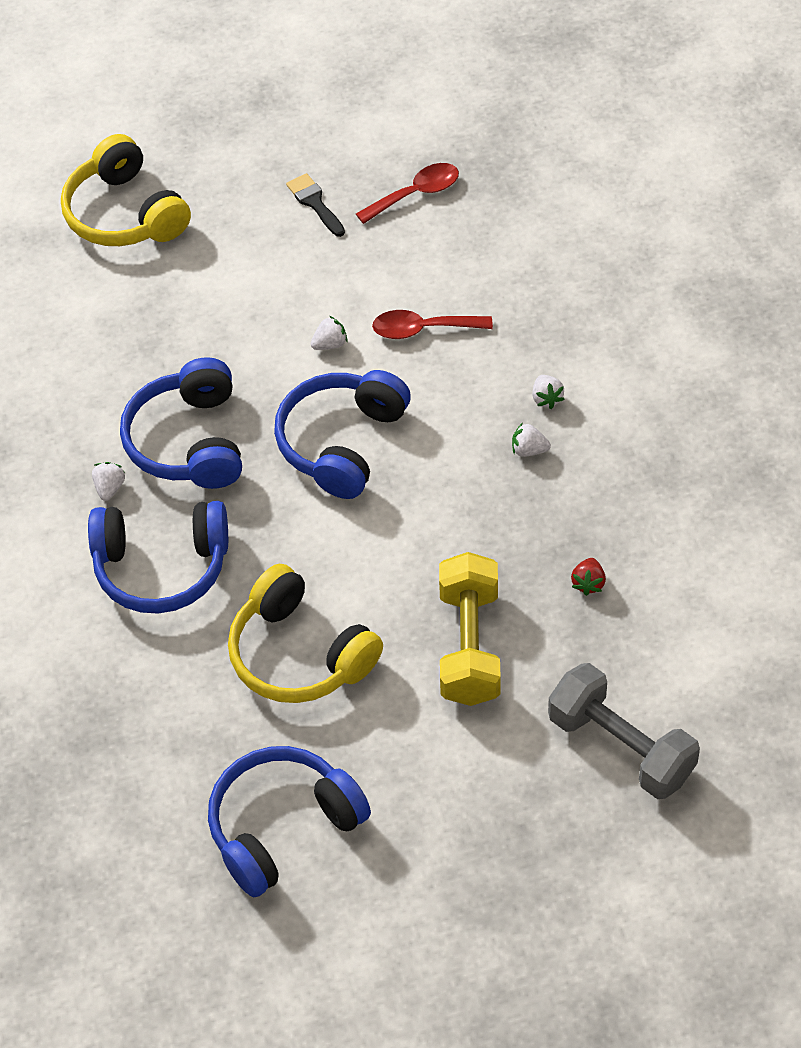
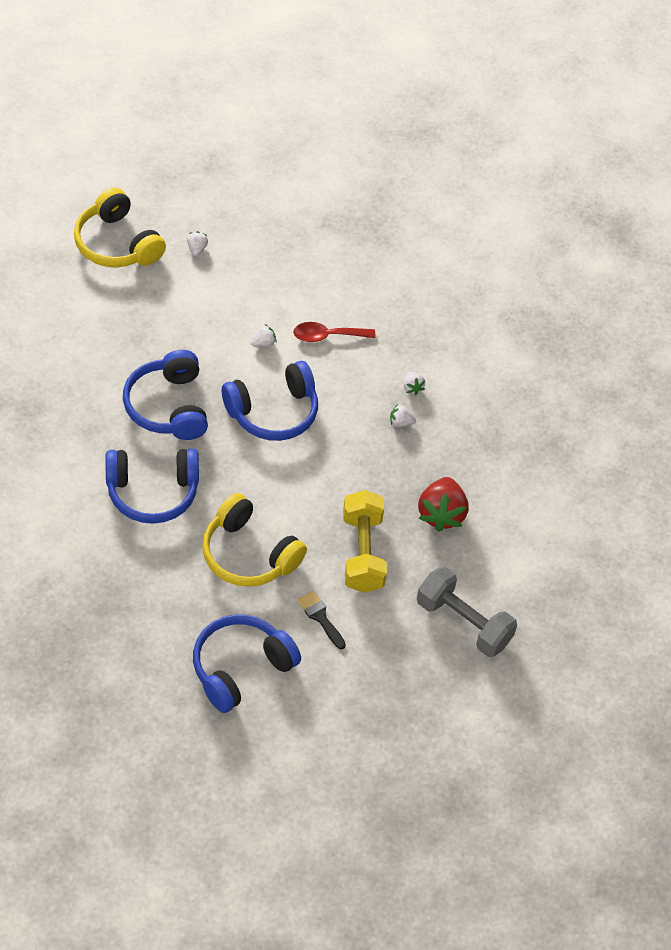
camera: 10 degrees left, 0 degrees up
(110, 488) = (114, 436): white strawberry -> white strawberry (197, 249)
(315, 203) = (250, 243): black brush -> black brush (320, 617)
(342, 443) = (273, 412): blue headphones -> blue headphones turned 135 degrees counterclockwise
(416, 194) = (320, 240): red spoon -> none
(588, 583) = (441, 514): red strawberry -> red strawberry, size x2.17

